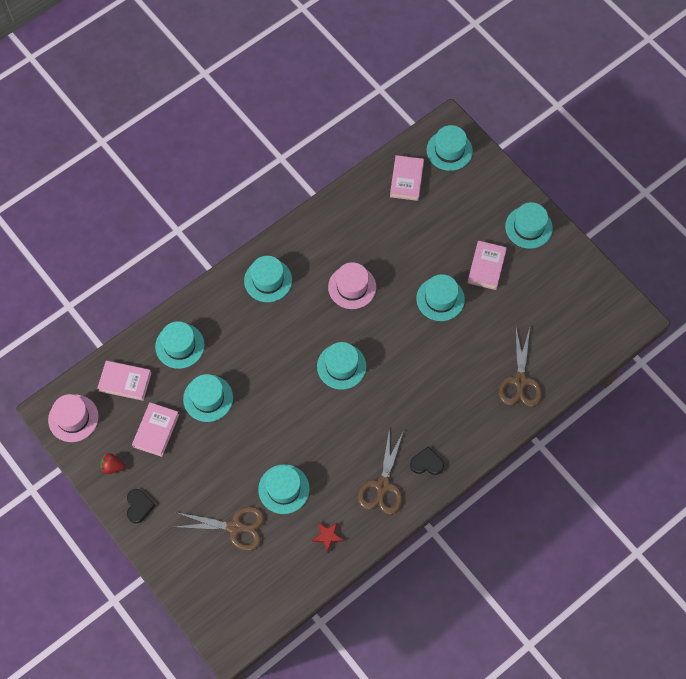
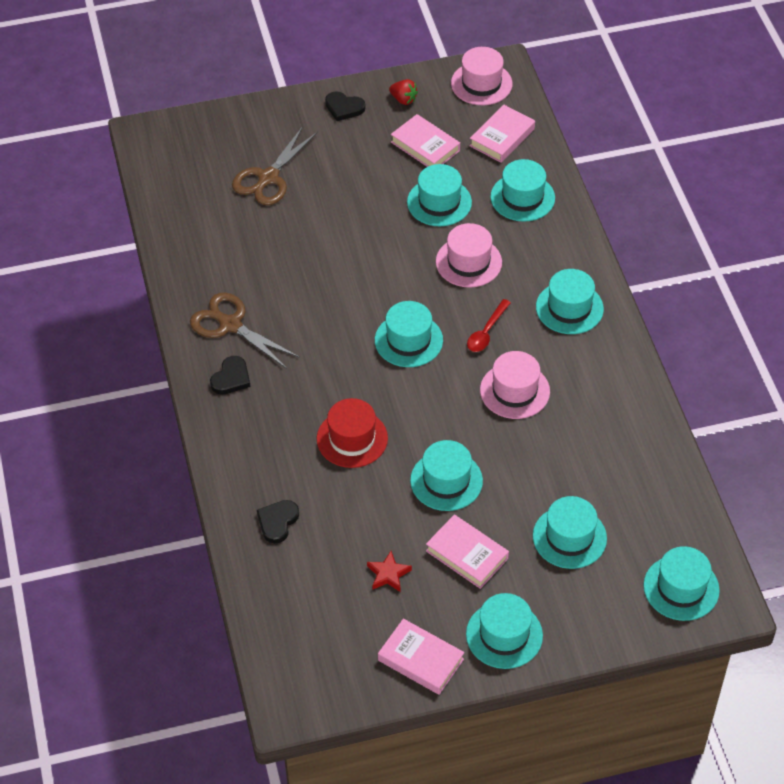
camera: 115 degrees right, 15 degrees down
(112, 467) = (403, 99): red strawberry -> red strawberry turned 90 degrees clockwise
(255, 357) = (468, 262): none -> pink hat
(284, 489) = (285, 233): turquoise hat -> turquoise hat (569, 537)
(311, 322) = (486, 332): none -> red spoon
(327, 536) = (204, 253): red star -> red star (388, 574)
(406, 180) = (653, 515): pink book -> pink book (420, 660)
(437, 366) = (352, 438): none -> red hat
(520, 381) = (277, 522): brown scissors -> black heart

